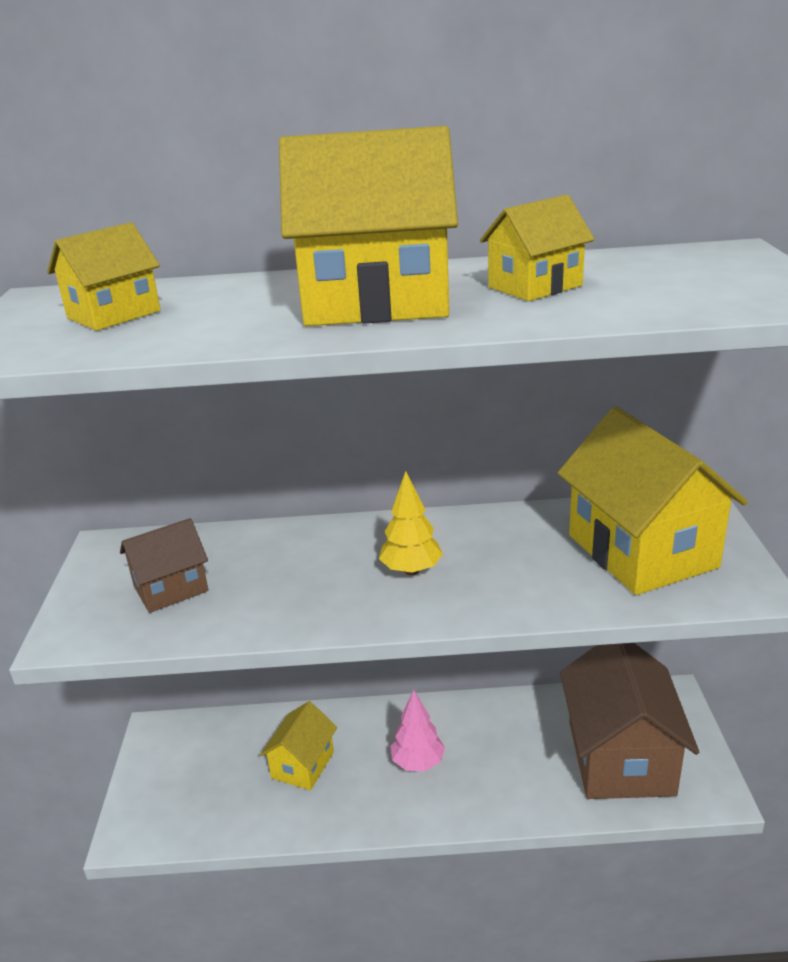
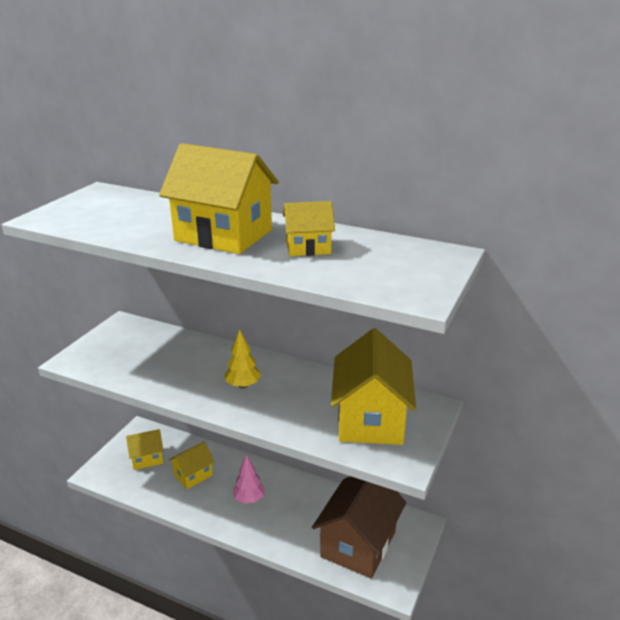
camera: 25 degrees right, 0 degrees up
(114, 314) = (113, 210): yellow house -> yellow house (147, 458)
(171, 588) = (129, 354): brown house -> none

